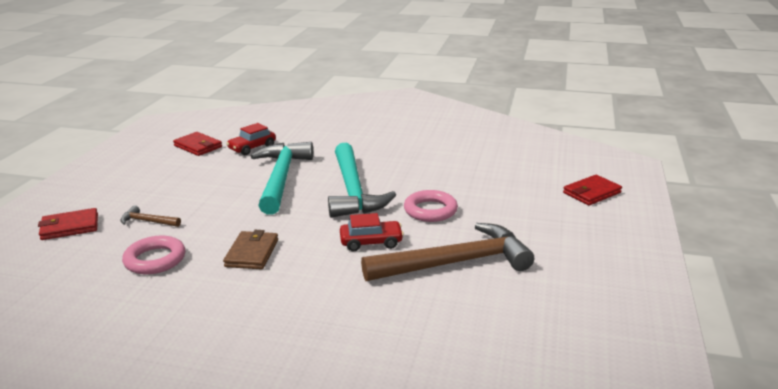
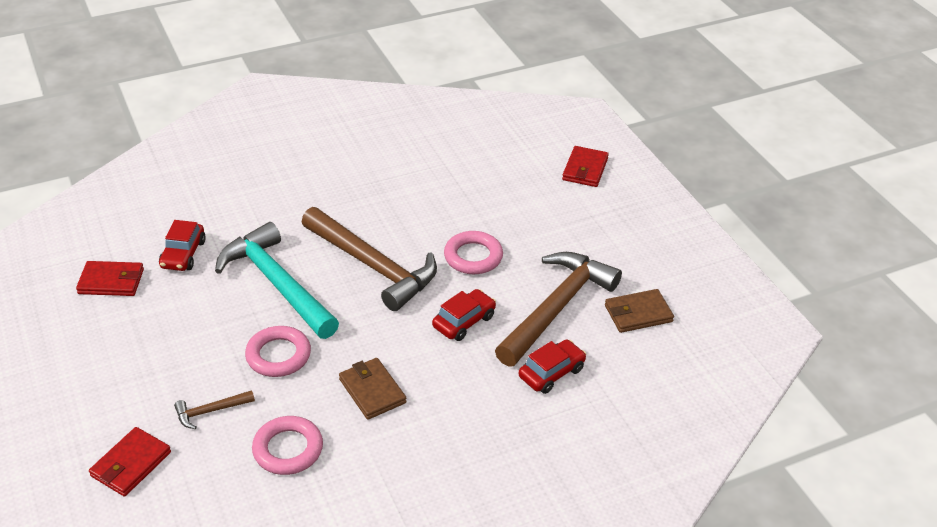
camera: 40 degrees left, 15 degrees up
(227, 211) = (278, 355): none -> pink ring
(353, 191) = (373, 266): turquoise hammer -> brown hammer
(394, 300) = (551, 373): none -> red car
(523, 295) = (638, 314): none -> brown wallet

